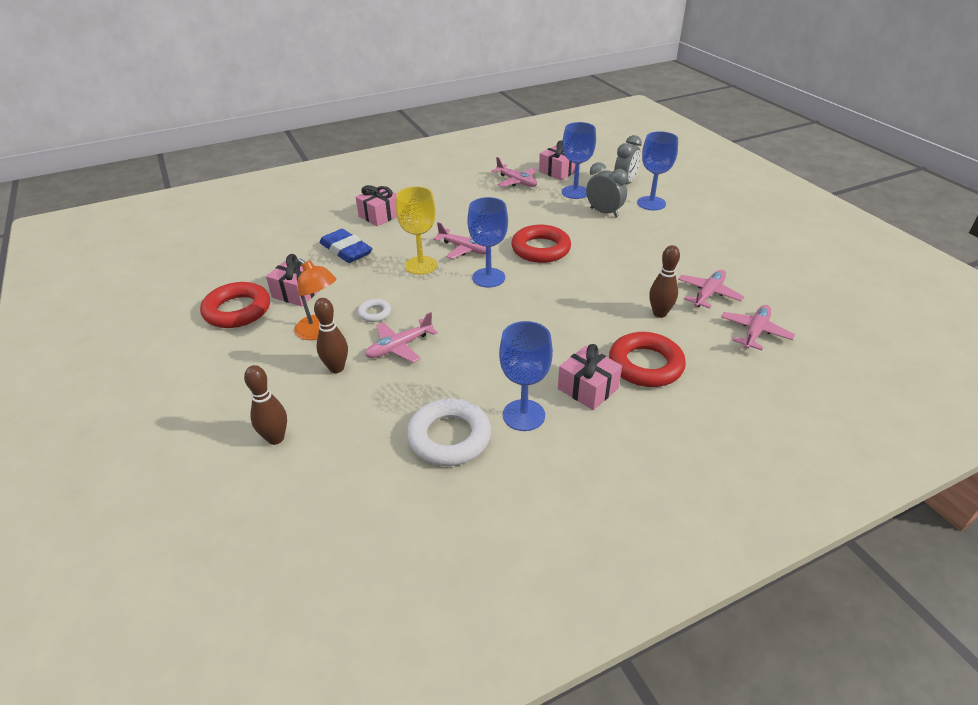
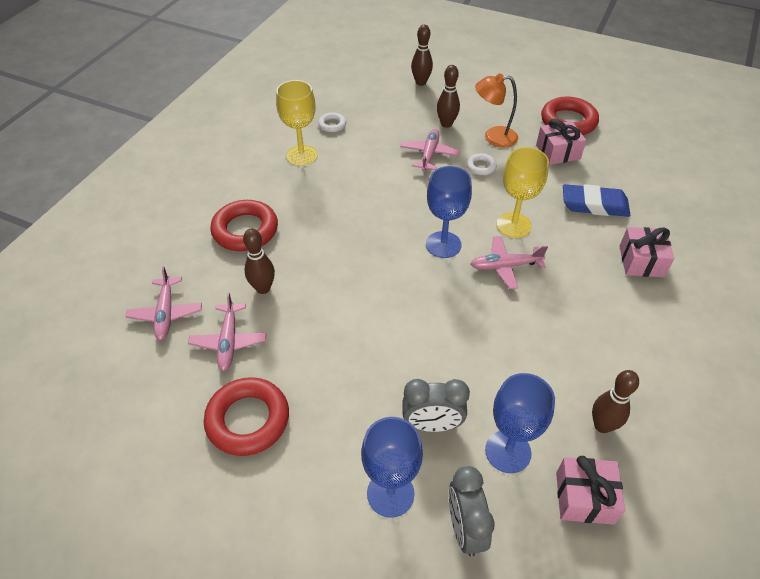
camera: 140 degrees right, 10 degrees up
(449, 437) = (332, 125): white ring -> white ring, size x0.50
(516, 181) = (602, 425): pink plane -> brown bowling pin
(523, 415) = (301, 155): blue goblet -> yellow goblet
(540, 249) = (438, 309): red ring -> red ring (248, 420)
(588, 388) = (275, 191): pink gift -> none

